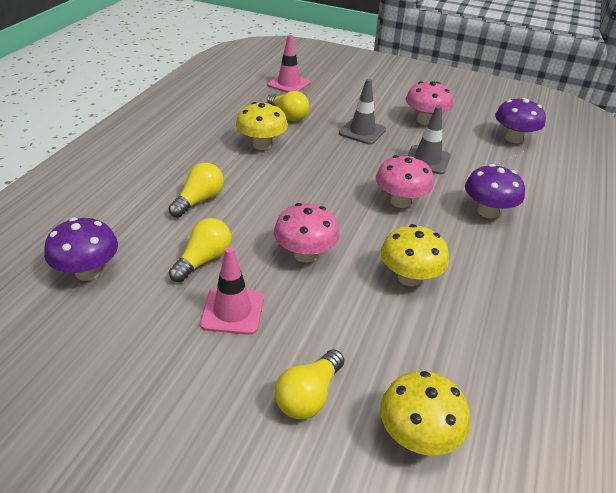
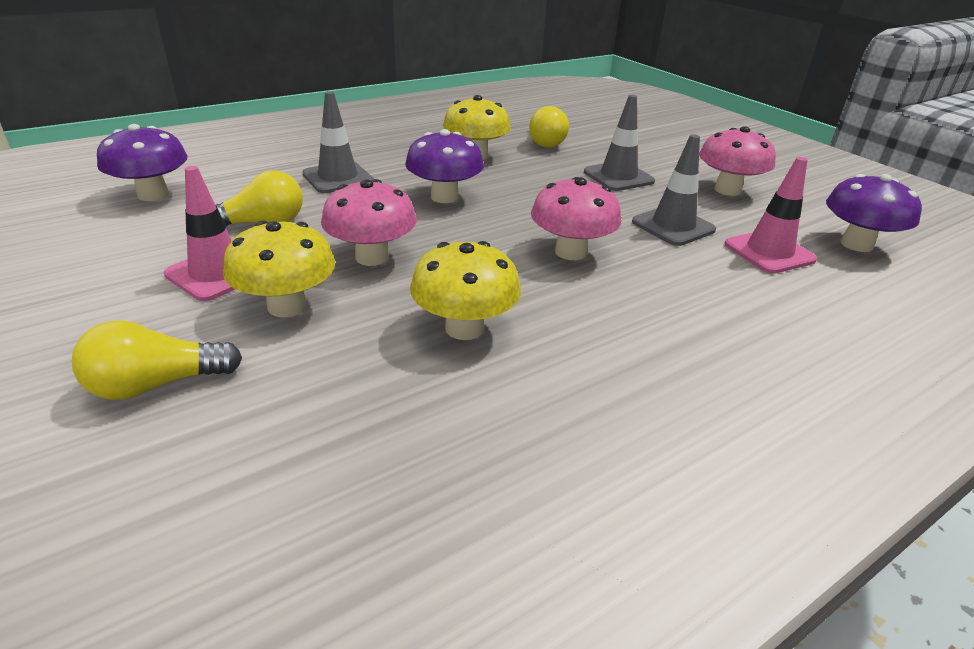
camera: 35 degrees right, 5 degrees down
(199, 200) = (338, 178): yellow light bulb -> grey traffic cone
(288, 84) = (586, 118): pink traffic cone -> pink traffic cone (769, 252)
(417, 436) = (199, 500): yellow mushroom -> yellow mushroom (287, 306)
(487, 211) = (692, 305): purple mushroom -> purple mushroom (444, 197)

